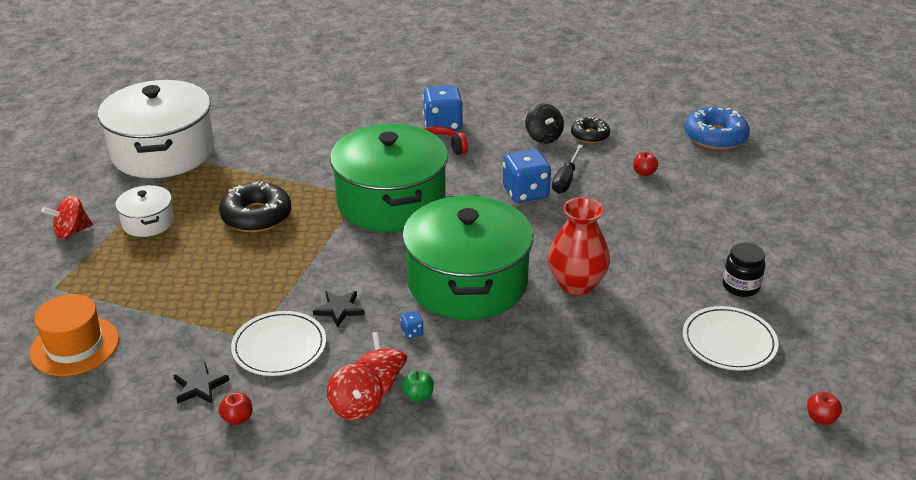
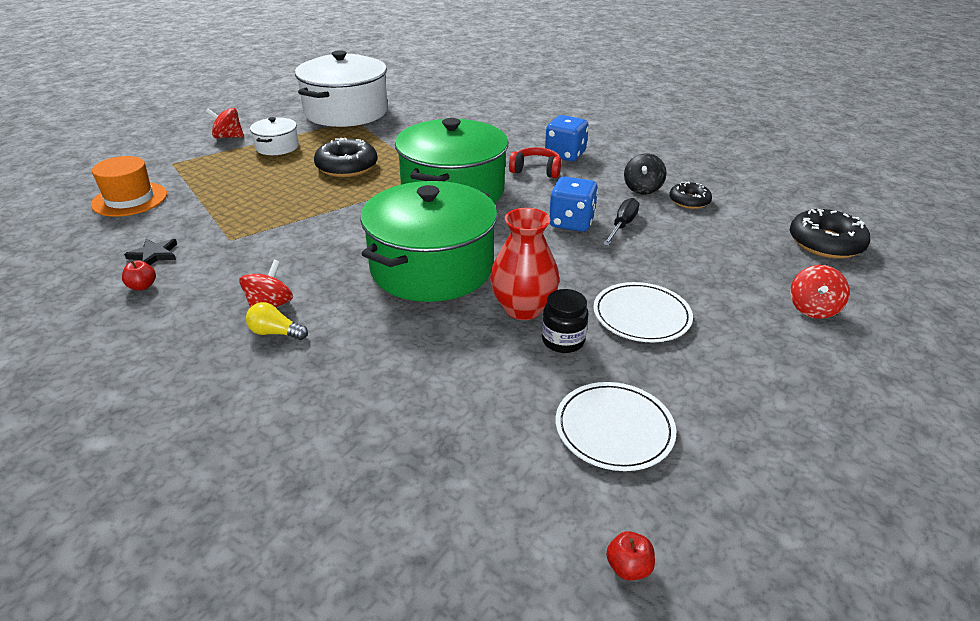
camera: 35 degrees right, 0 degrees up
(279, 347) = (237, 253): white plate -> white plate (641, 316)
(339, 309) = (312, 246): black star -> none
(356, 407) = (222, 318): red spinning top -> red spinning top (813, 309)
(412, 332) = (339, 284): blue dice -> none
(418, 396) = (275, 333): green apple -> yellow light bulb
(566, 179) = (622, 225): black screwdriver -> black screwdriver turned 150 degrees clockwise
(644, 173) = (708, 246): red apple -> none
(715, 137) = (825, 243): blue donut -> black donut
(740, 286) = (693, 383): black jar -> black jar (563, 341)

